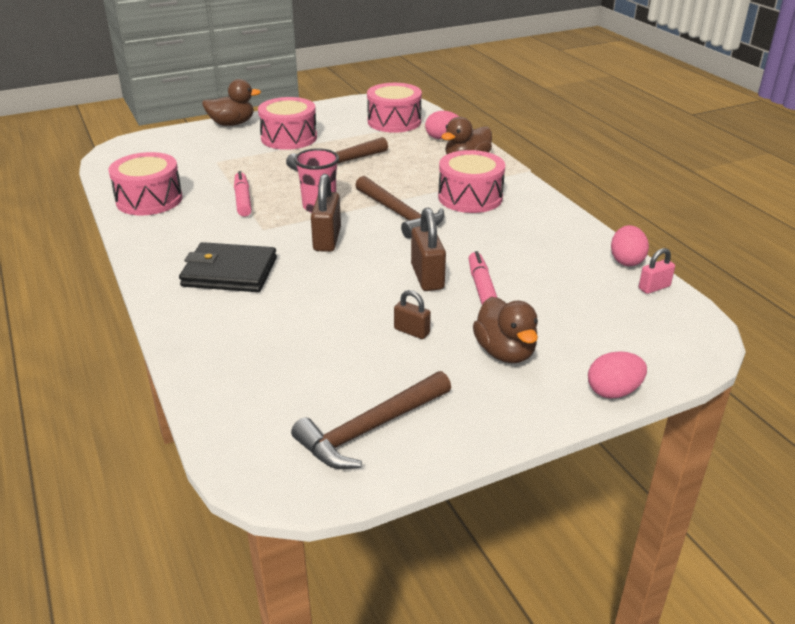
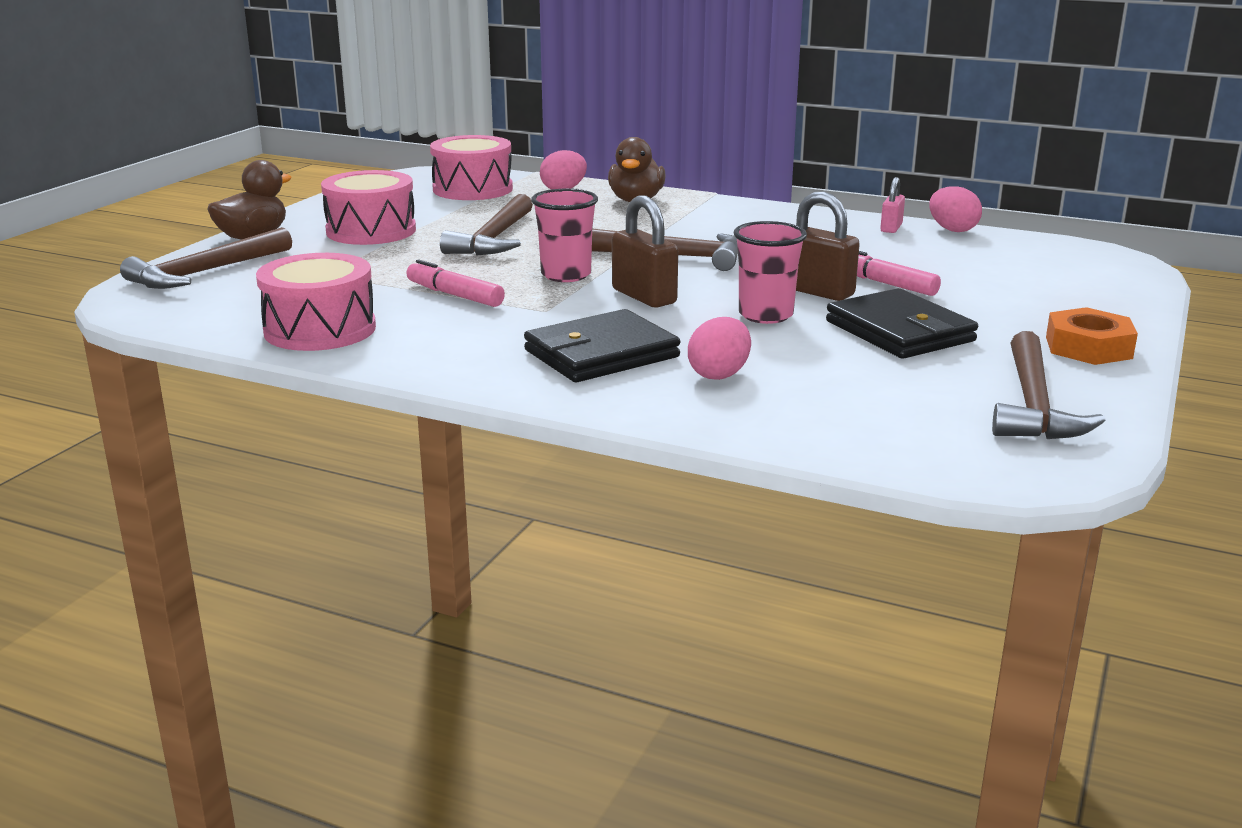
camera: 40 degrees left, 10 degrees down
(173, 142) = (205, 272): none -> brown hammer
(362, 283) = (765, 315): none -> pink cup
(411, 331) = (899, 331): brown padlock -> black wallet
(470, 197) = (710, 226): pink drum -> none
(503, 404) = (1088, 347): none -> orange nut
(505, 352) = (1008, 316): brown duck -> none
(613, 391) = (1139, 310): pink egg -> pink egg (719, 374)
(654, 287) = (1013, 240): pink padlock -> pink padlock (891, 228)

